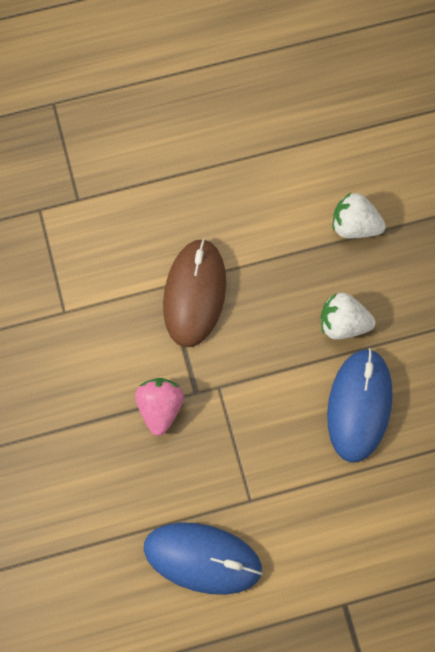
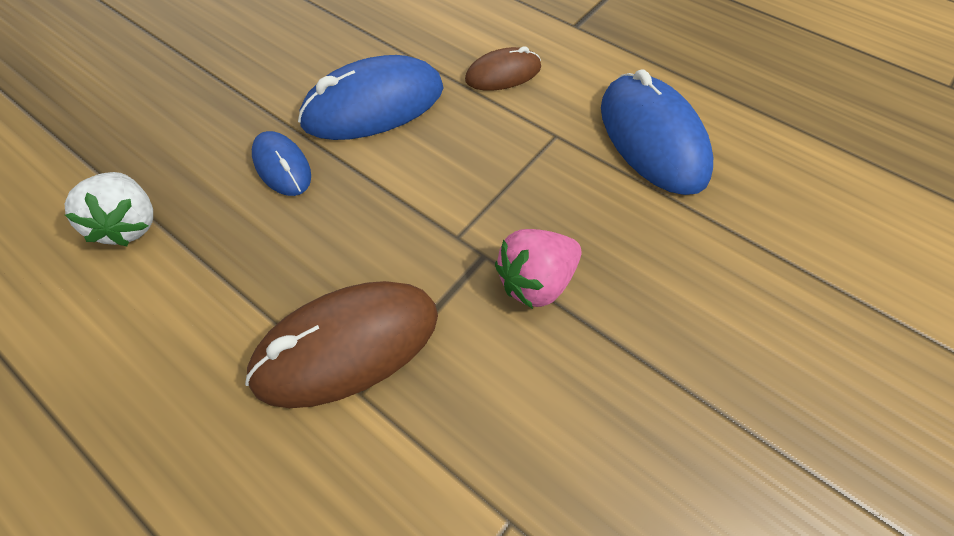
camera: 125 degrees left, 15 degrees down
(329, 510) = (503, 74): none -> brown mouse
(343, 323) = (282, 166): white strawberry -> blue mouse

